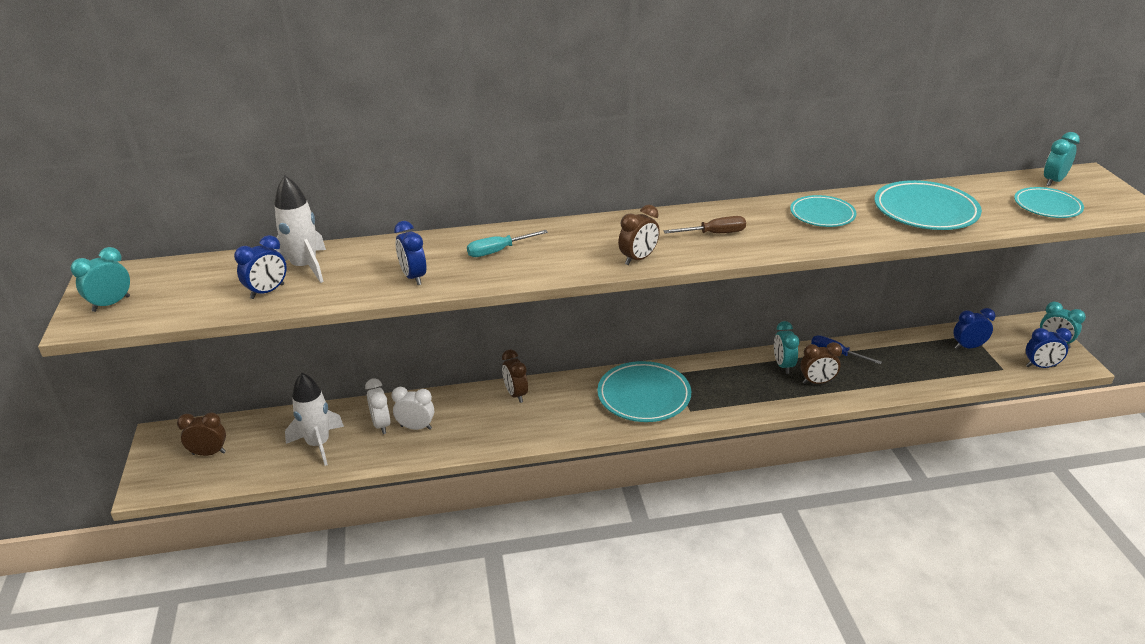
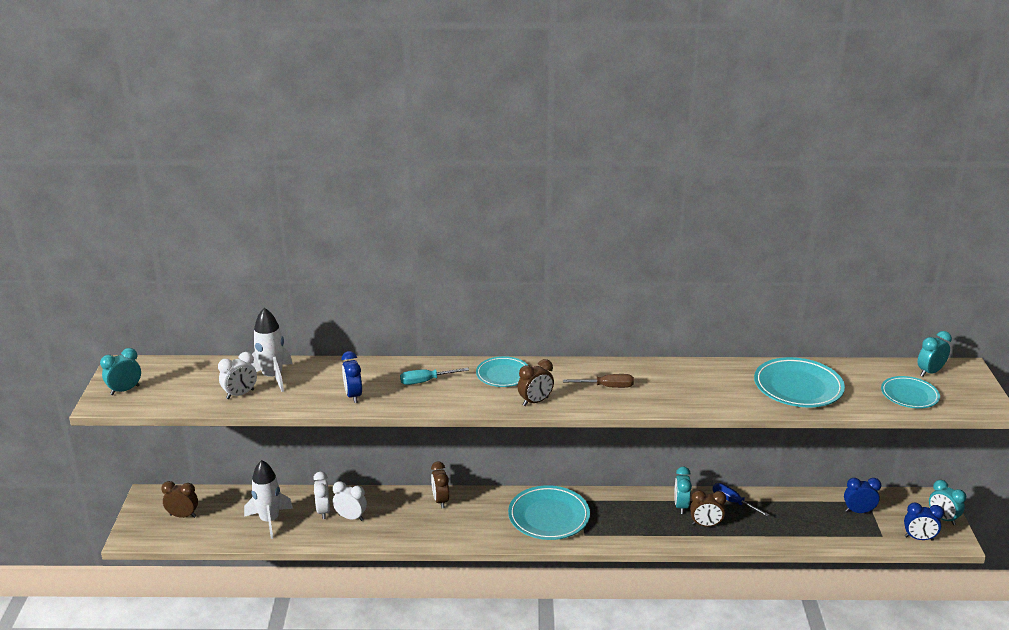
camera: 10 degrees right, 5 degrees down
(267, 291) = (240, 394): blue clock -> white clock
(822, 215) = (706, 380): turquoise plate -> turquoise plate (503, 375)

